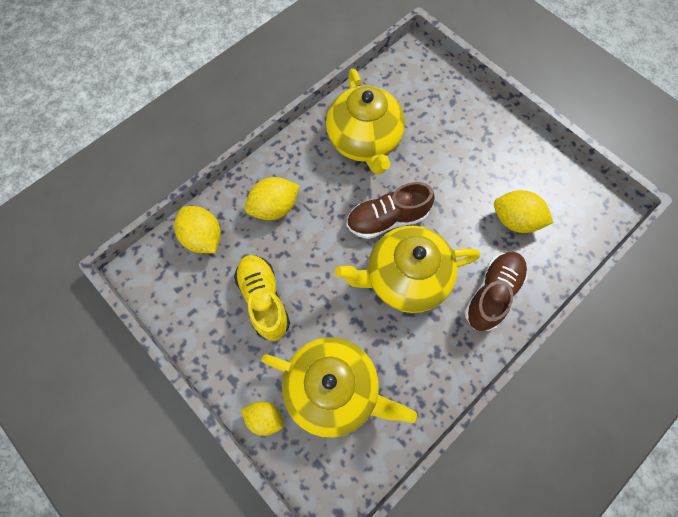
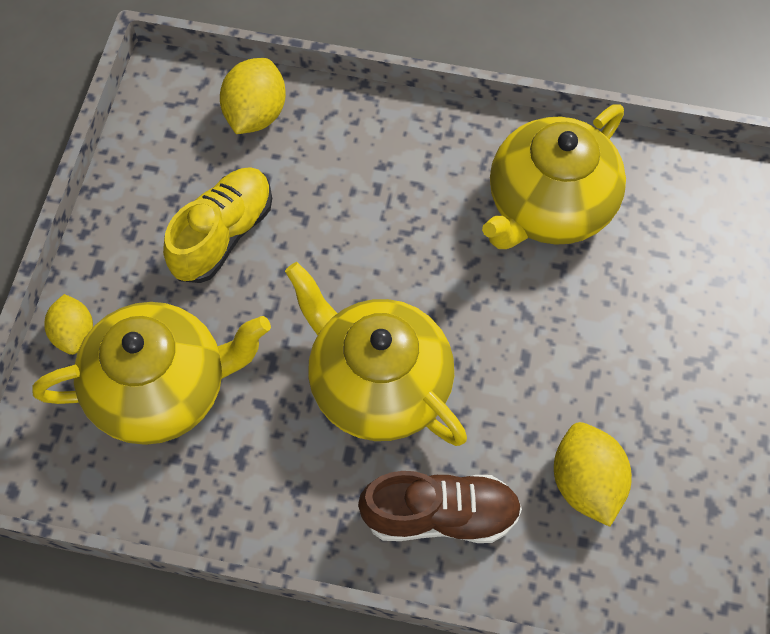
camera: 55 degrees right, 5 degrees down
(274, 207) = (358, 164): yellow lemon -> none
(333, 389) = (162, 389): yellow teapot -> yellow teapot turned 90 degrees counterclockwise
(387, 219) = (449, 308): brown shoe -> none

